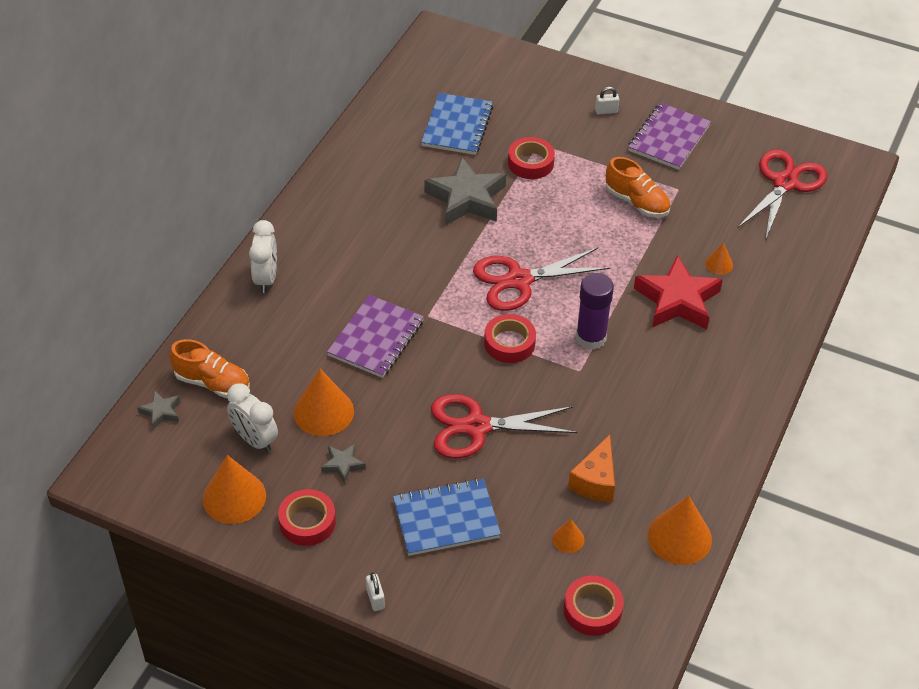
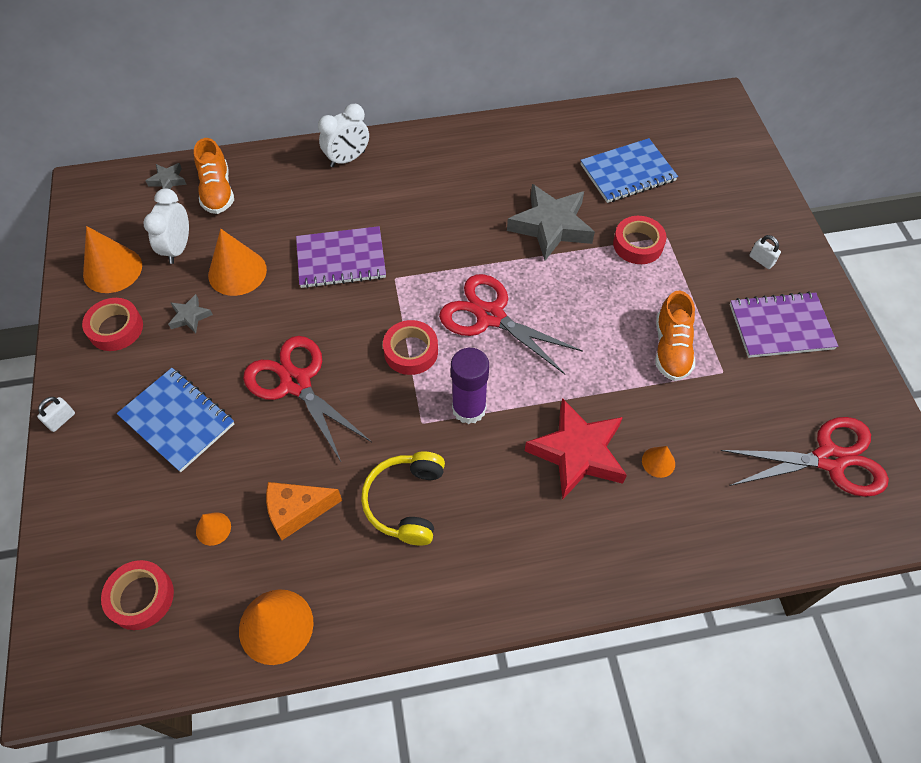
camera: 55 degrees right, 10 degrees up
(639, 414) = (406, 502): none -> yellow headphones

